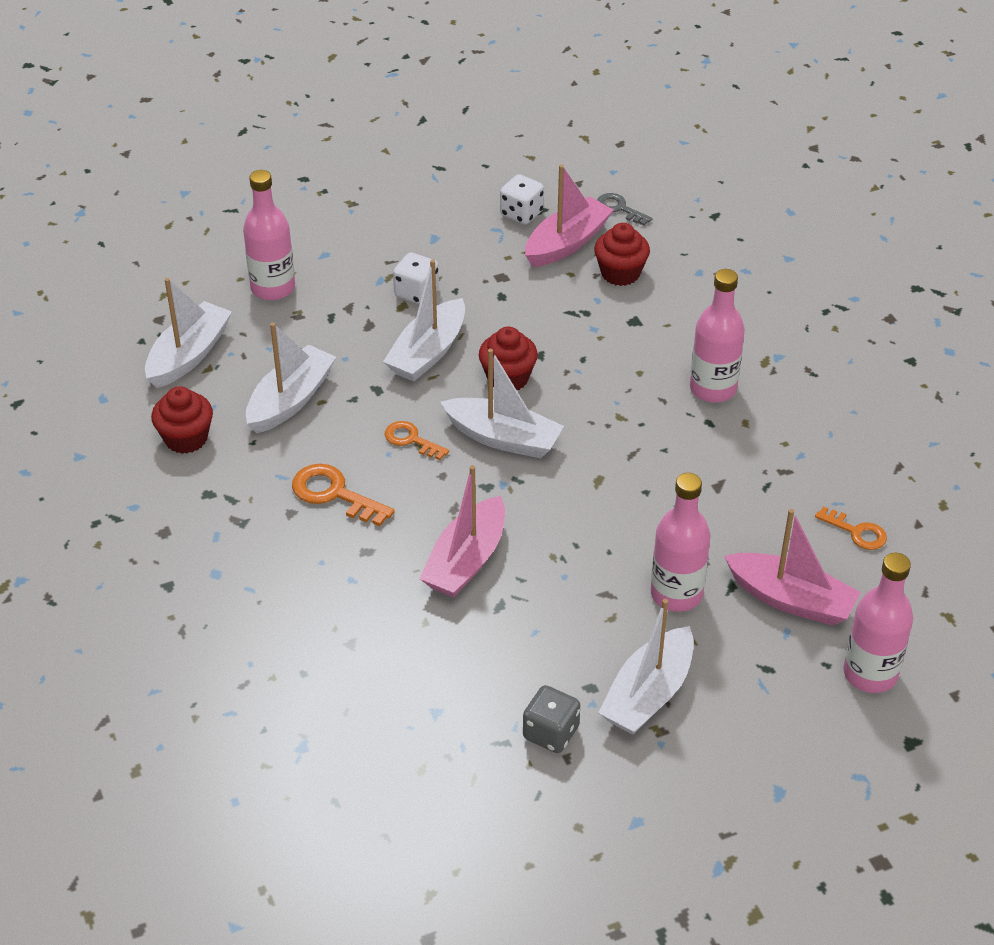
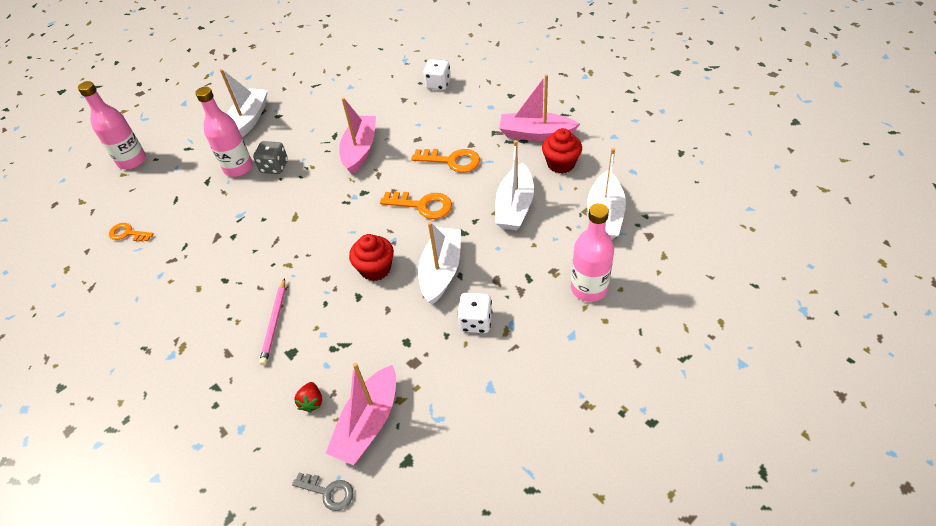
camera: 165 degrees right, 5 degrees up
(411, 440) = (422, 205): orange key -> orange key, size x1.54
(503, 438) = (363, 224): white boat -> none
(521, 213) = (423, 448): white dice -> white dice (438, 84)
(551, 733) = (293, 94): grey dice -> grey dice (274, 167)
(620, 273) = (312, 402): red cupcake -> red strawberry
(649, 355) = (274, 323): none -> pink pencil
(713, 389) = (223, 308): pink bottle -> none
(791, 600) = (172, 184): pink boat -> pink boat (535, 134)

